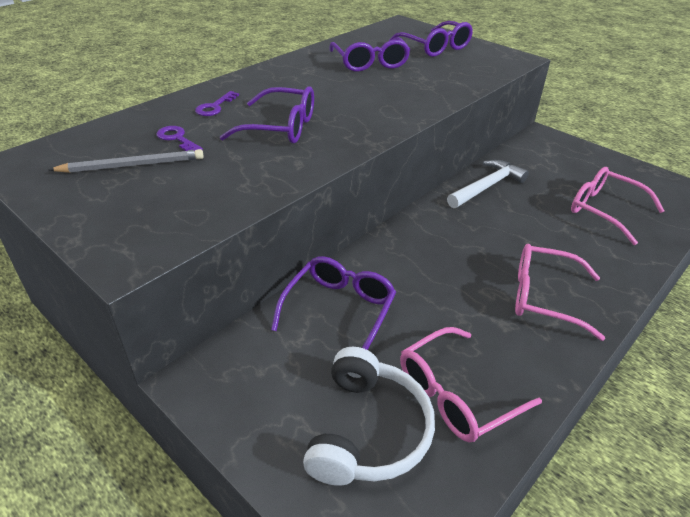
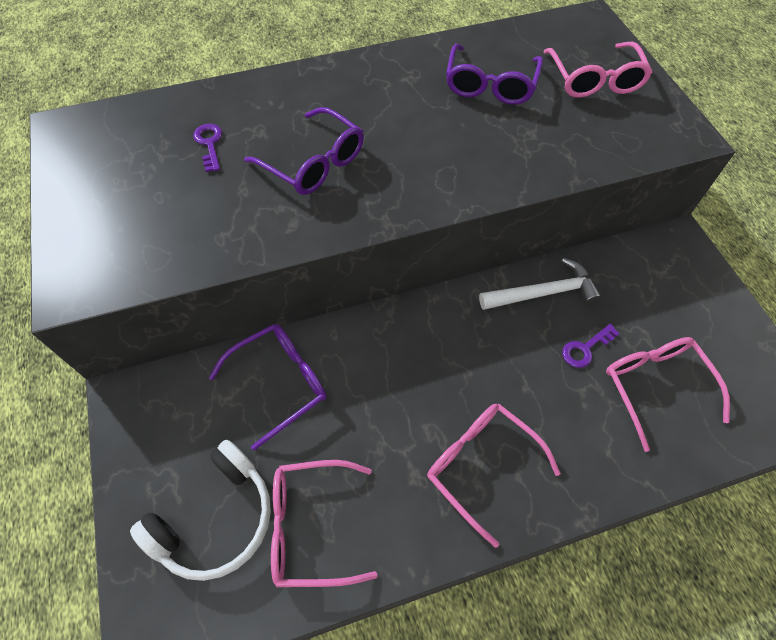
camera: 30 degrees right, 20 degrees up
(132, 165) = (149, 168): grey pencil -> none
(215, 107) = (274, 107): purple key -> purple key (585, 349)
(435, 47) = (594, 80): purple glasses -> pink glasses

